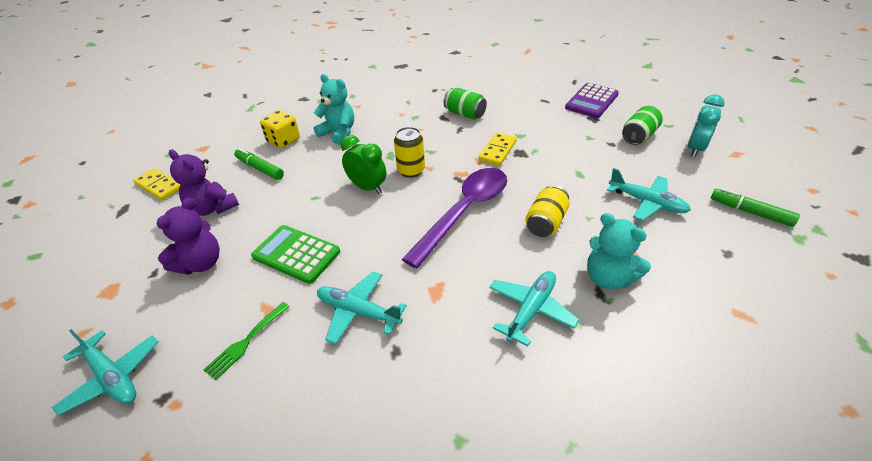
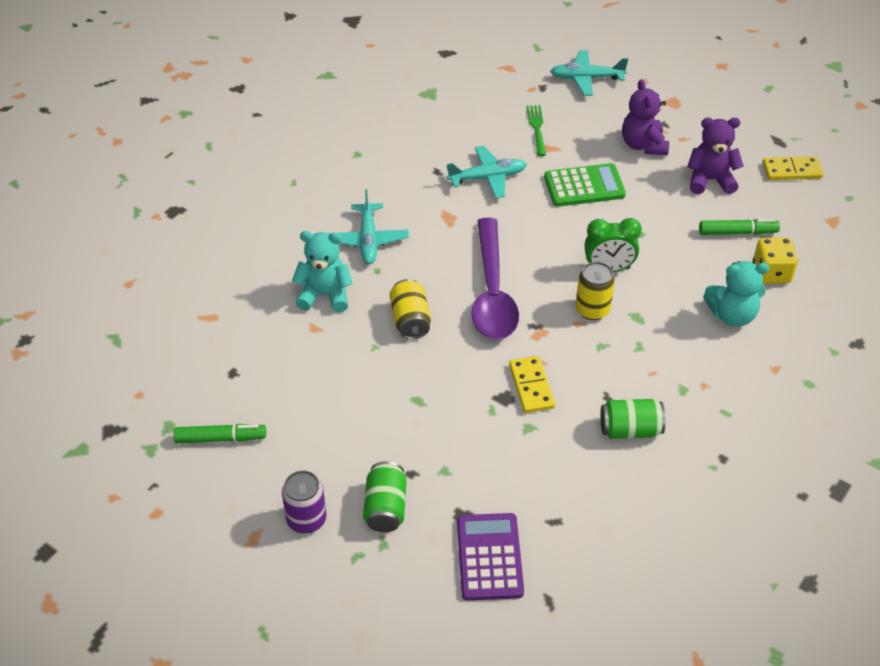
camera: 140 degrees right, 5 degrees up
(647, 202) = (328, 396): turquoise plane -> none
(695, 149) = (306, 520): turquoise clock -> purple can

